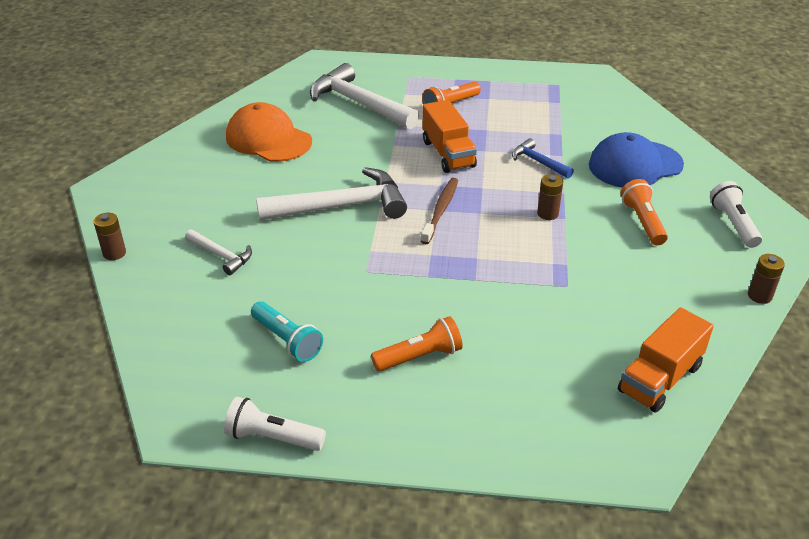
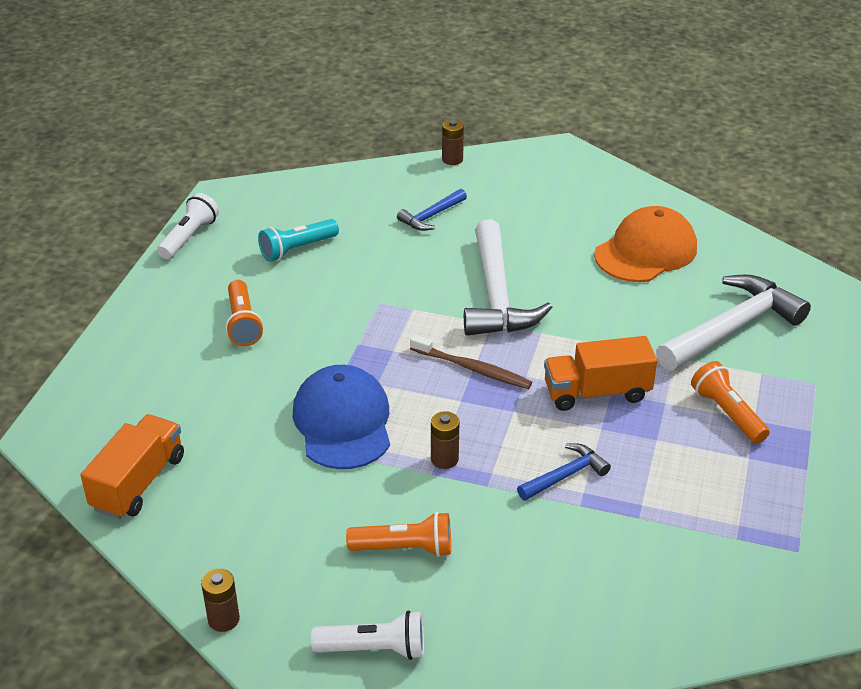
camera: 100 degrees right, 0 degrees up
(221, 256) = (431, 216): white hammer -> blue hammer
(635, 165) = (543, 580): blue cap -> blue cap (343, 422)
(660, 378) = (138, 482): orange truck -> orange truck turned 60 degrees clockwise

